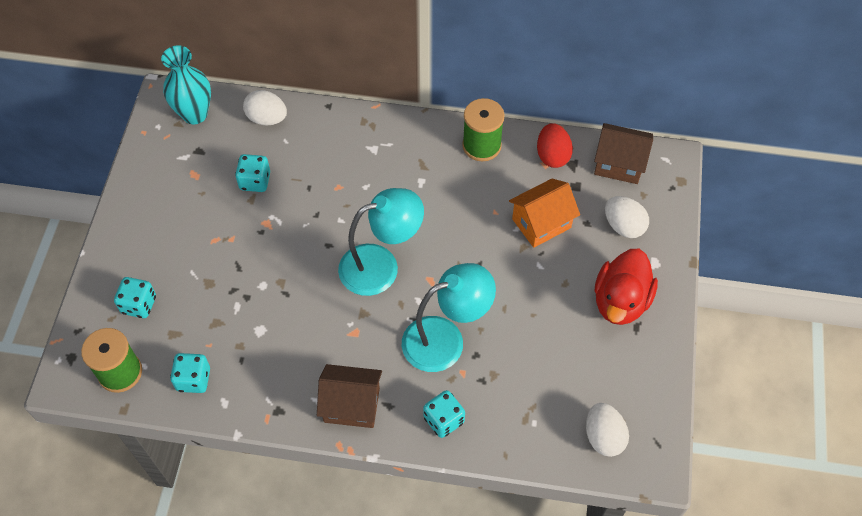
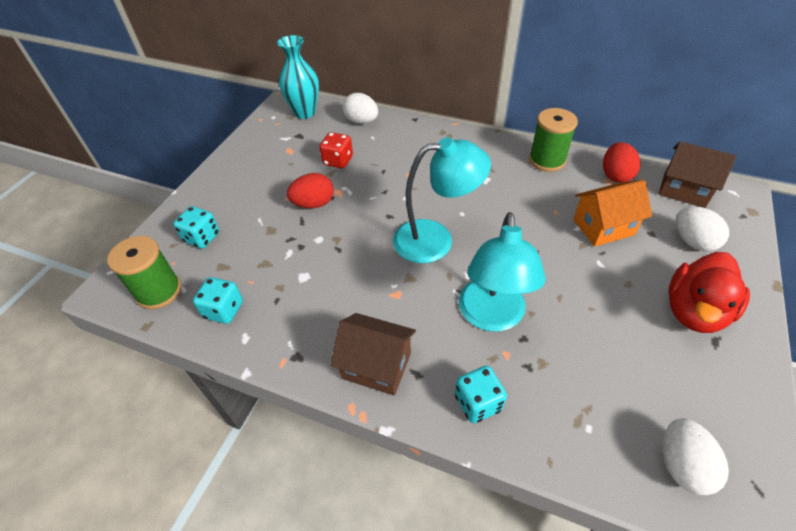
camera: 15 degrees right, 10 degrees down
(244, 243) = (314, 204): none -> red egg
(255, 181) = (338, 161): turquoise dice -> red dice
(445, 339) = (491, 317): turquoise lamp -> turquoise lamp turned 105 degrees clockwise

